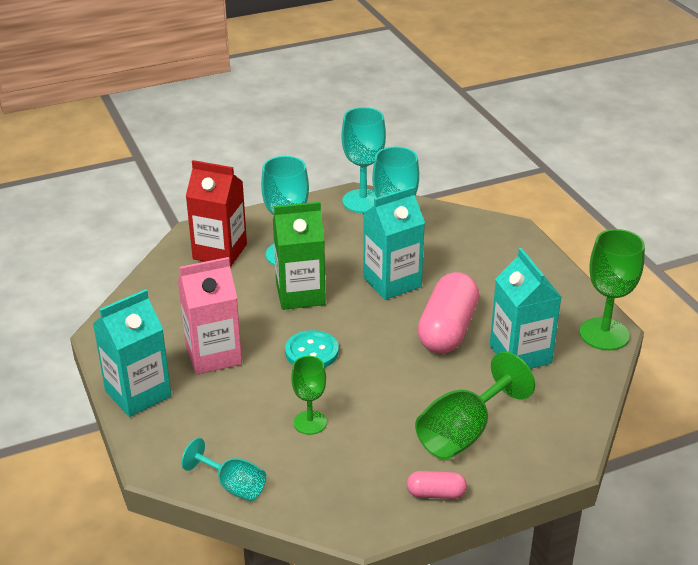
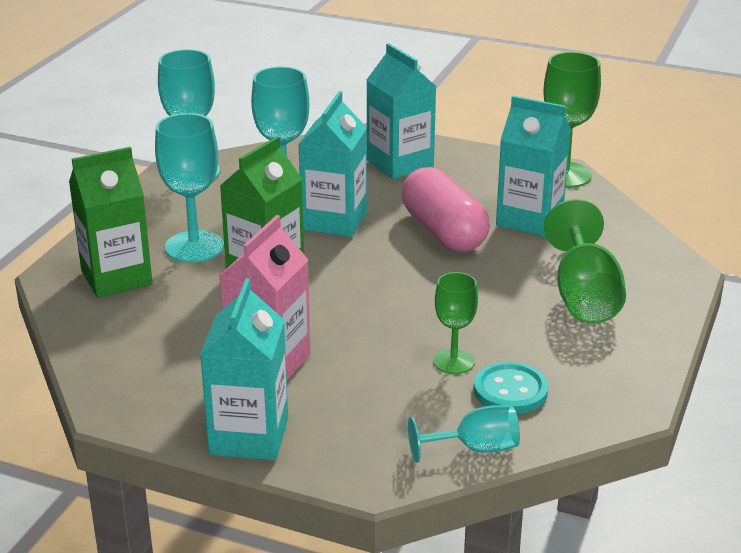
camera: 45 degrees left, 5 degrees down
(220, 252) = (116, 278): red carton -> green carton
(312, 352) = (358, 309): turquoise button -> turquoise button (510, 391)
(436, 493) = (639, 349): pink capsule -> none
(499, 262) = (400, 164): none -> turquoise carton

